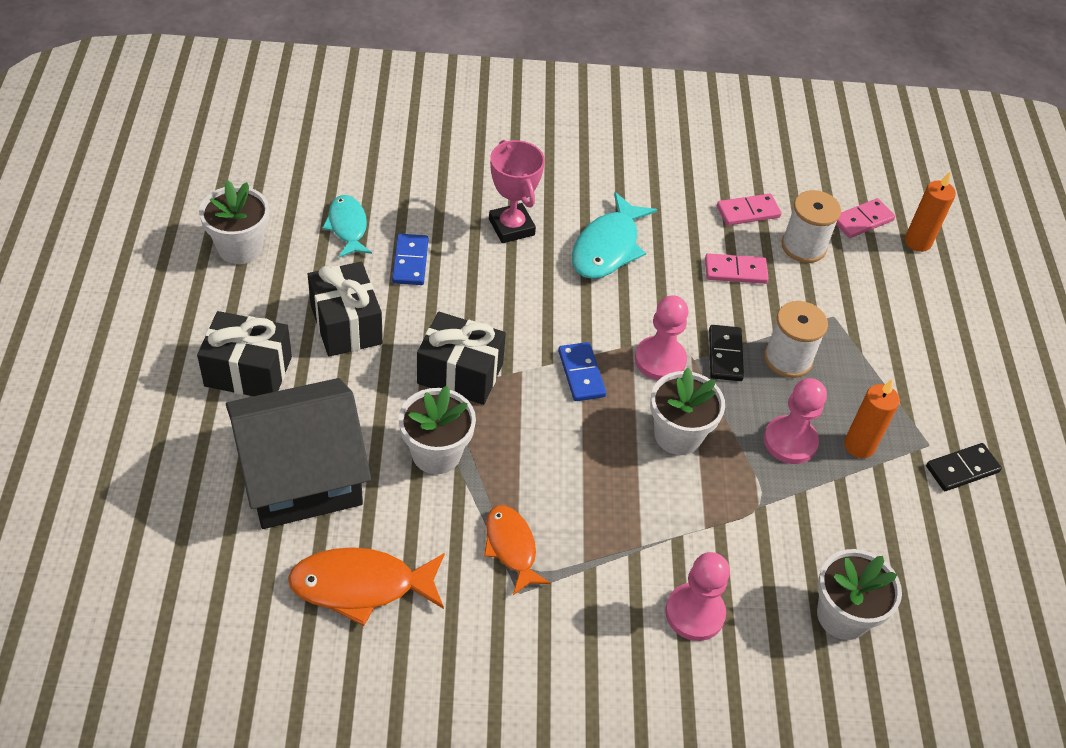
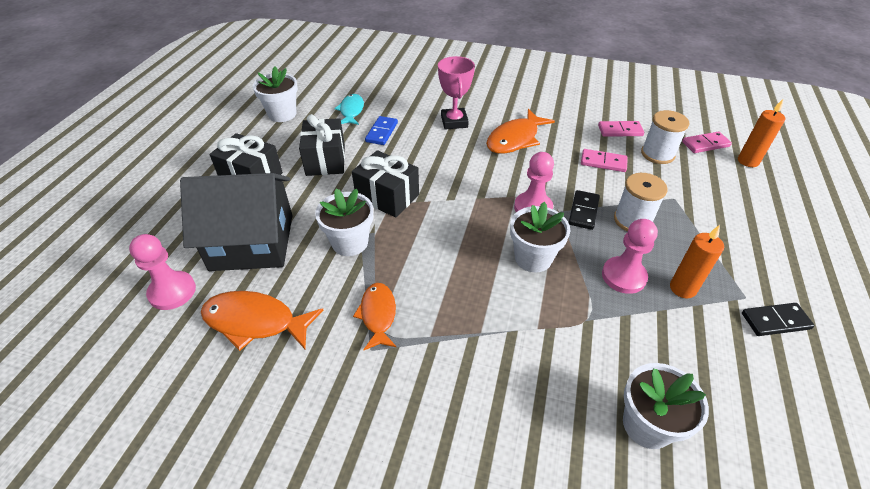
camera: 20 degrees right, 5 degrees down
(581, 374) = (472, 208): blue domino -> none
(608, 247) = (515, 139): turquoise fish -> orange fish
(694, 613) = (511, 395): pink pawn -> pink pawn (172, 292)

